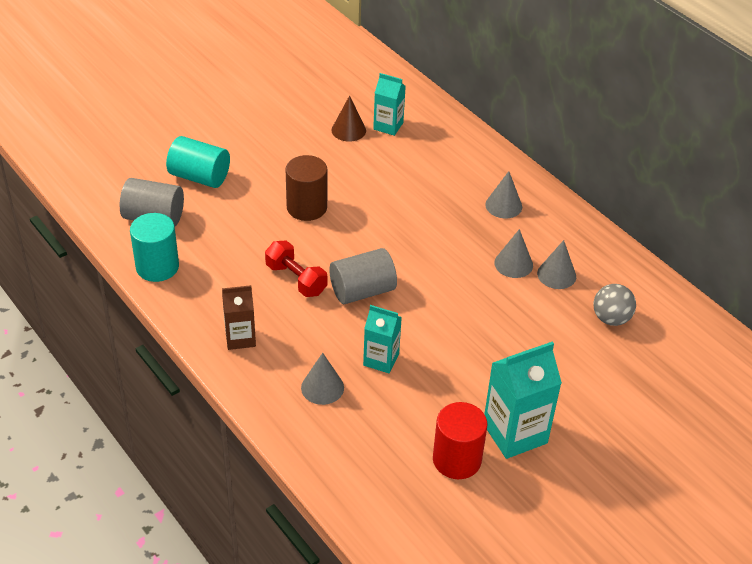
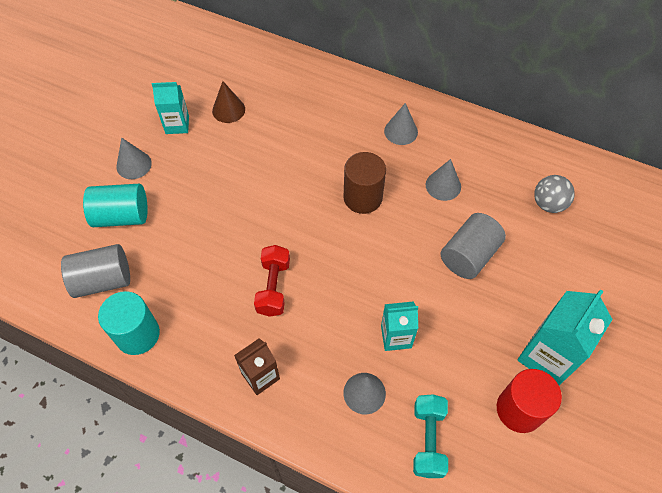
camera: 25 degrees left, 15 degrees up
(296, 279) = (273, 287): red dumbbell -> red dumbbell turned 75 degrees clockwise
(306, 207) = (238, 206): brown cylinder -> brown cylinder (363, 197)
(355, 444) = (428, 440): none -> turquoise dumbbell
(362, 291) = (338, 272): grey cylinder -> grey cylinder (469, 255)
(388, 126) = (260, 92): turquoise carton -> turquoise carton (177, 125)
(556, 275) = (482, 181): grey cone -> grey cone (134, 165)

